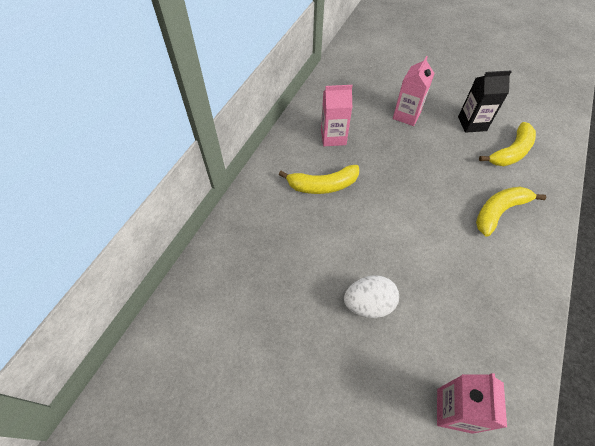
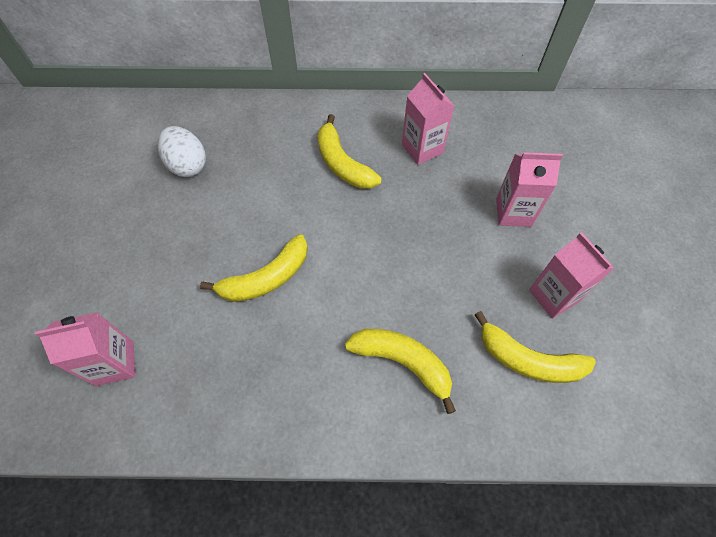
camera: 65 degrees right, 5 degrees up
(368, 304) = (208, 253): white egg -> white egg (187, 165)
(408, 269) = (266, 278): none -> yellow banana
(472, 124) = (553, 296): black carton -> pink carton

